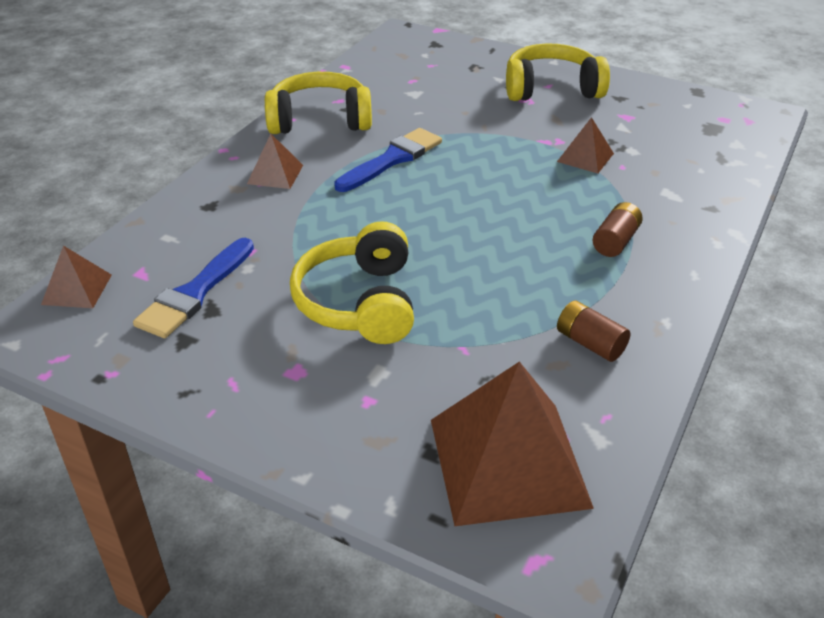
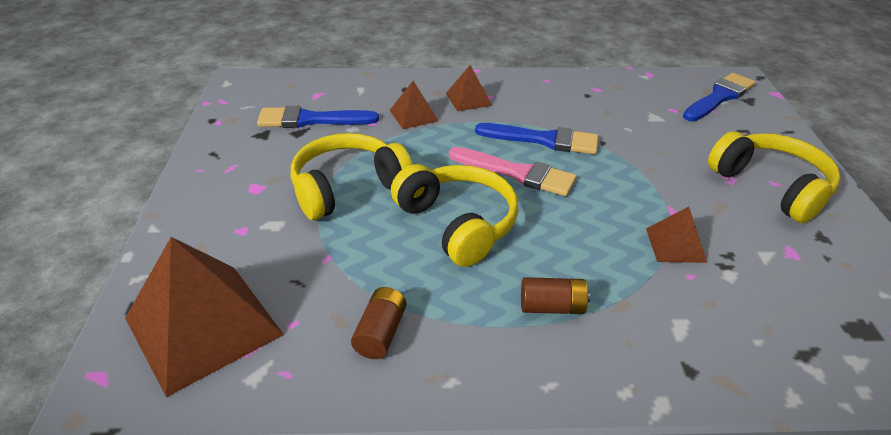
camera: 60 degrees right, 0 degrees up
(77, 289) = (286, 81): brown pyramid -> brown pyramid (413, 115)
(320, 120) = (558, 91): yellow headphones -> yellow headphones (458, 224)
(417, 53) = (719, 97): none -> blue brush
(430, 193) = (517, 173): none -> pink brush

